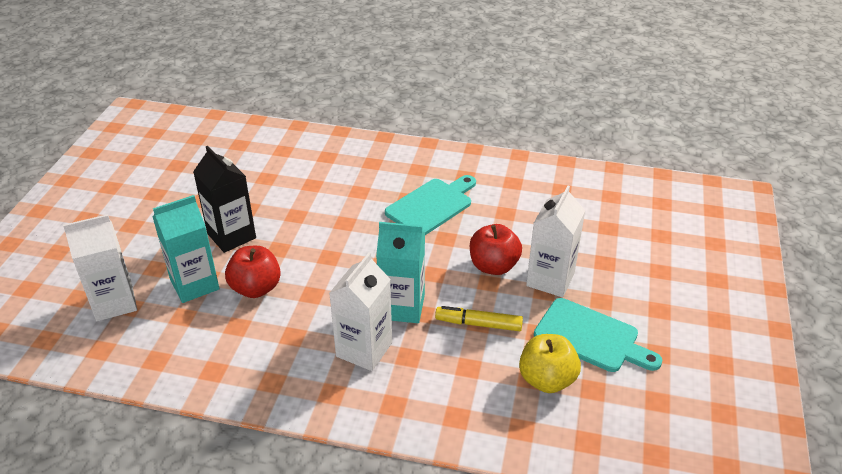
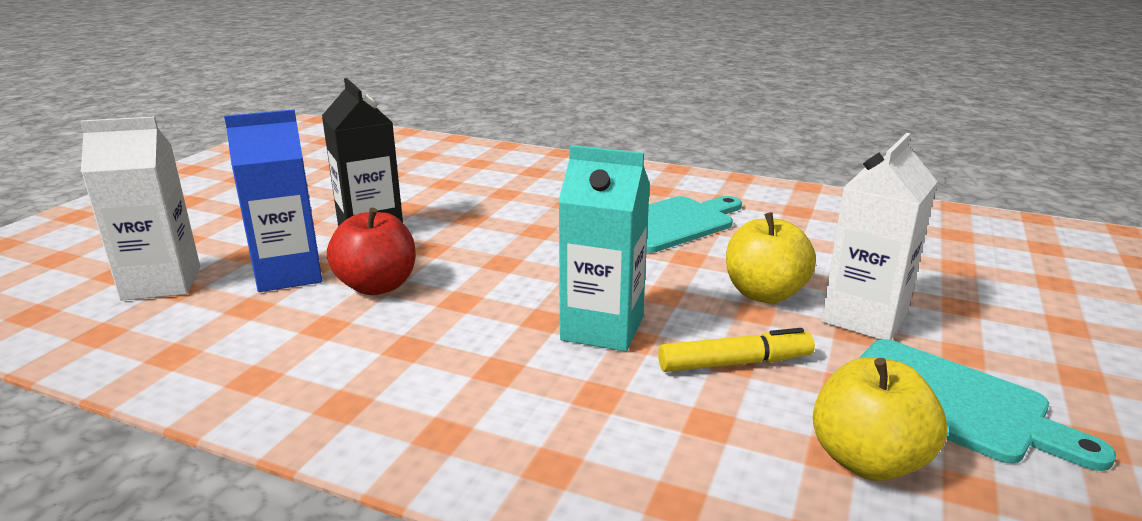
camera: 10 degrees right, 15 degrees down
(194, 284) = (289, 274): turquoise carton -> blue carton
(364, 349) = (522, 377): white carton -> none
(479, 324) = (734, 363): yellow marker -> yellow marker turned 150 degrees clockwise
(493, 266) = (764, 294): red apple -> yellow apple

